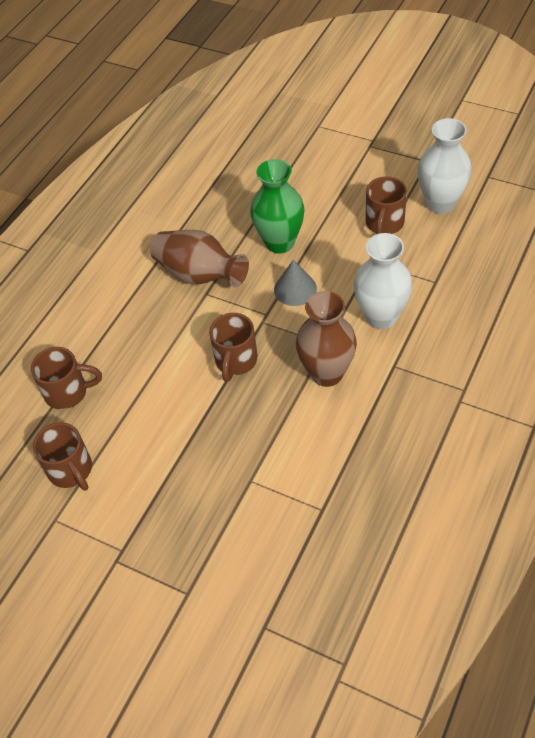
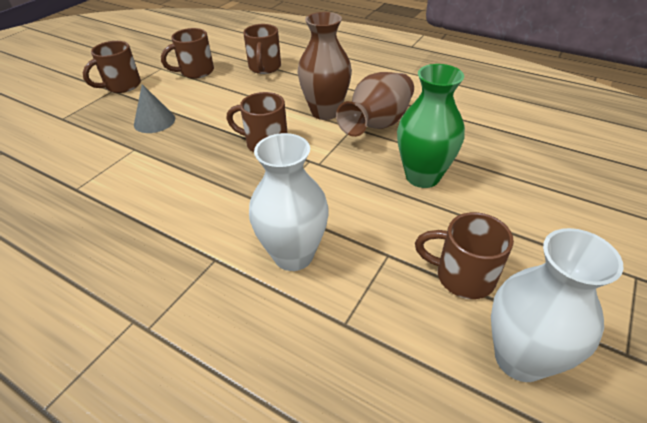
camera: 90 degrees right, 10 degrees down
(104, 552) = (122, 86): none -> brown mug
(295, 289) = (350, 185): grey cone -> grey cone (154, 121)
(327, 373) = (227, 202): brown vase -> brown vase (325, 112)

